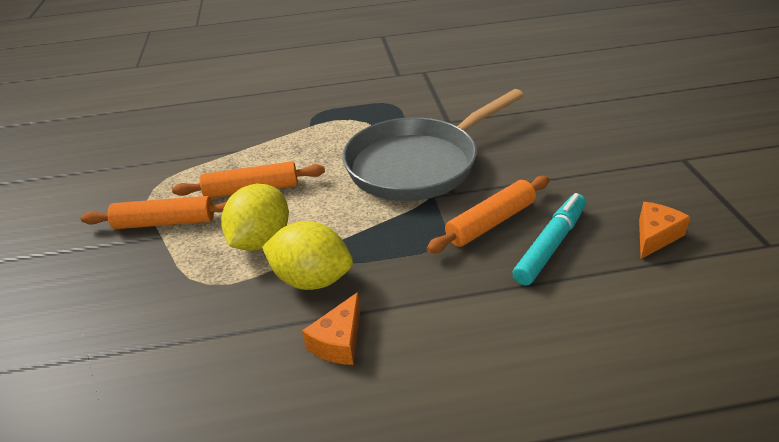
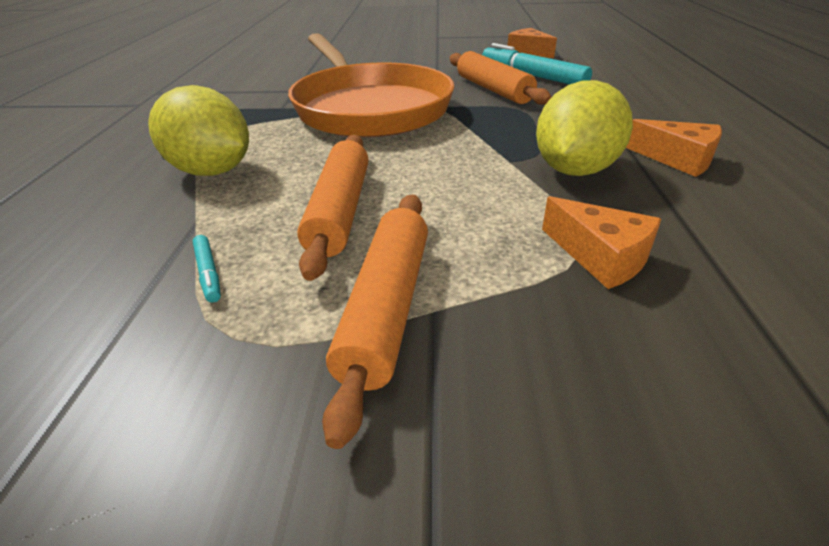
camera: 80 degrees left, 0 degrees up
(197, 168) = (208, 273): none -> turquoise marker
(198, 291) = (600, 257): none -> orange cheese
(261, 241) = (484, 203): yellow lemon -> yellow lemon (212, 171)
(418, 164) = (369, 108): grey pan -> orange pan

